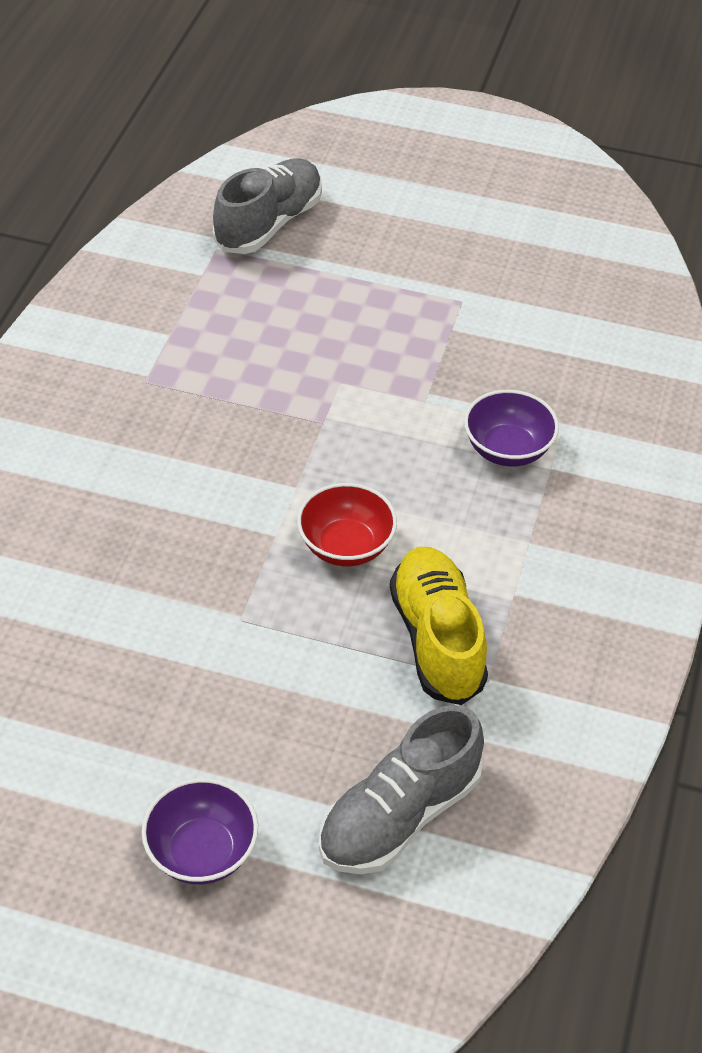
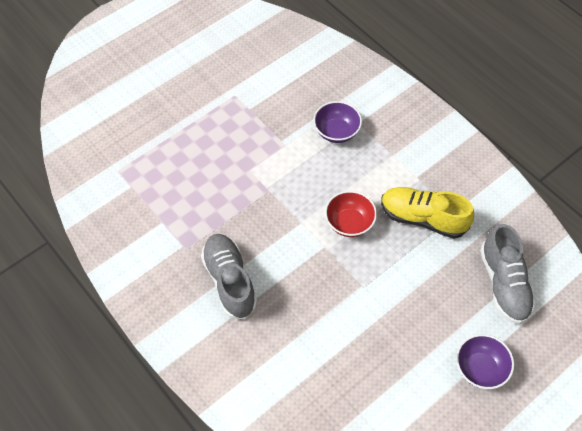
camera: 55 degrees left, 10 degrees up
(269, 224) = (119, 139): grey shoe -> grey shoe (229, 281)

